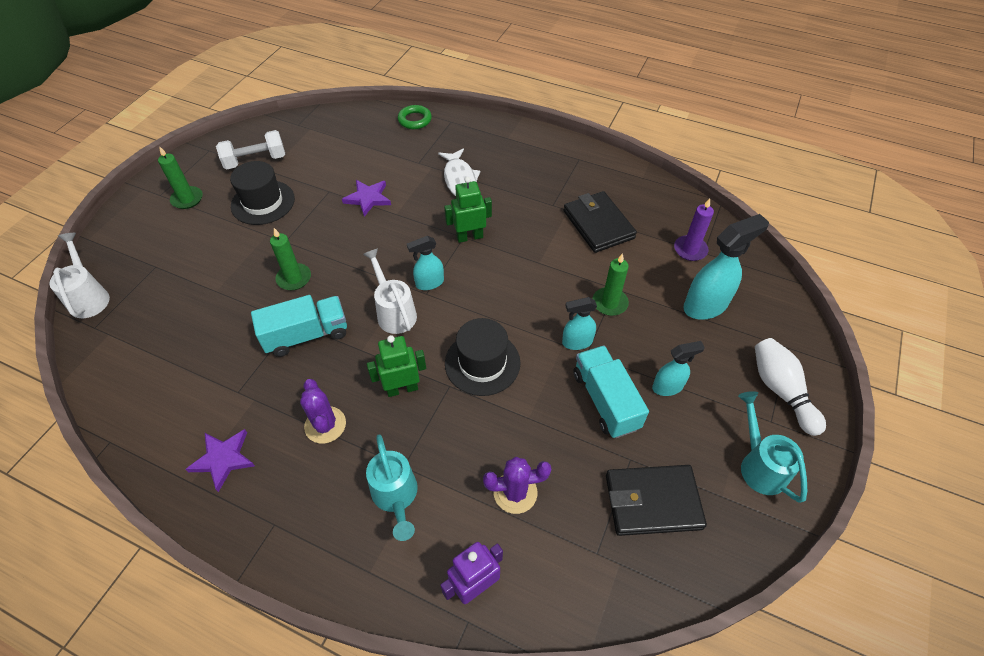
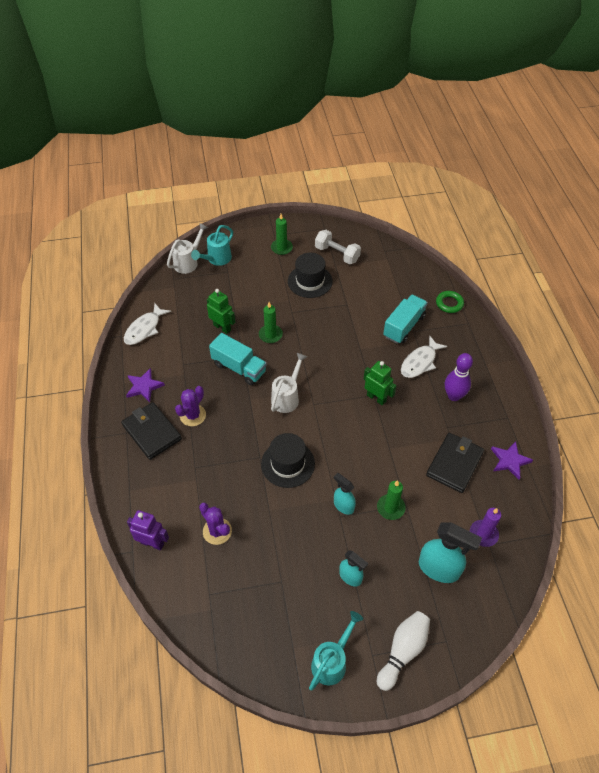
camera: 55 degrees right, 0 degrees up
(132, 406) = (144, 329): none -> white fish
(368, 198) = (359, 327): purple star -> purple star (509, 461)
(396, 496) = (176, 475): turquoise watering can -> turquoise watering can (217, 259)
(402, 388) = (240, 435): green robot -> green robot (222, 327)
(429, 283) = (322, 400): turquoise spray bottle -> none
(522, 179) = (454, 396): none -> purple bowling pin
(605, 400) = (312, 545): turquoise truck -> turquoise truck (404, 326)
(652, 502) = (261, 608): black wallet -> black wallet (152, 432)

